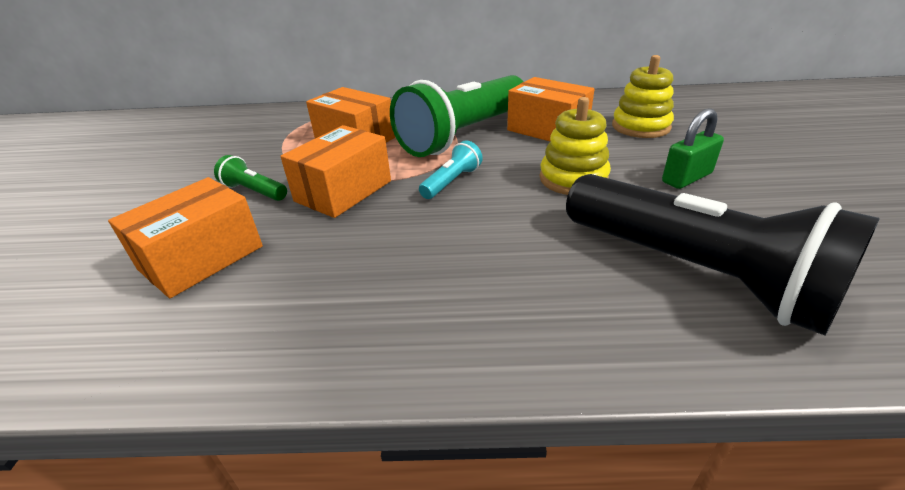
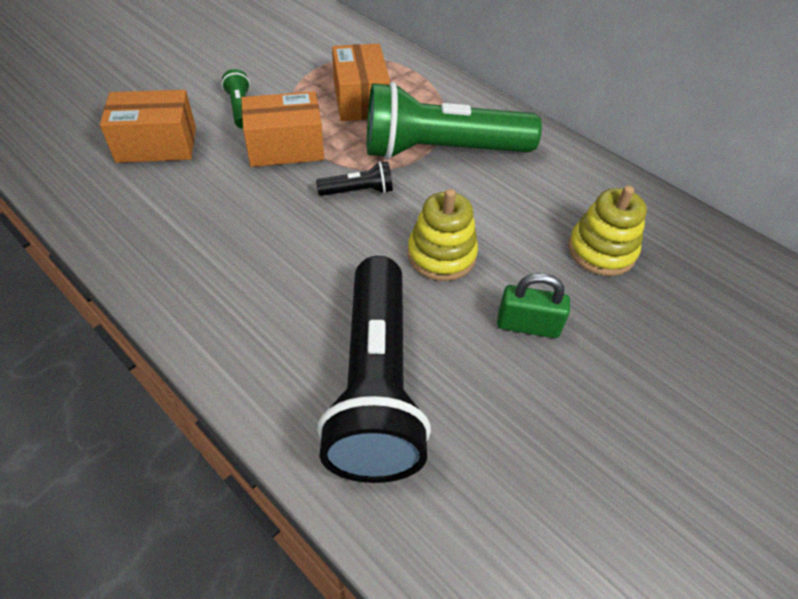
camera: 40 degrees right, 15 degrees up
(451, 182) = (358, 191): turquoise flashlight -> black flashlight
(547, 129) = (515, 193): orange box -> none

